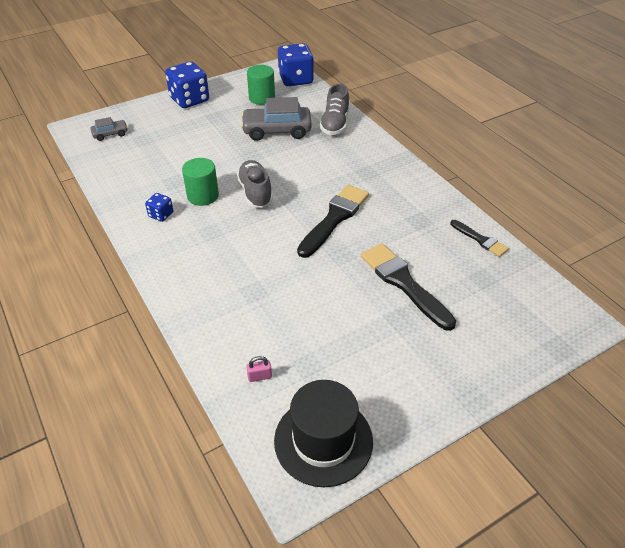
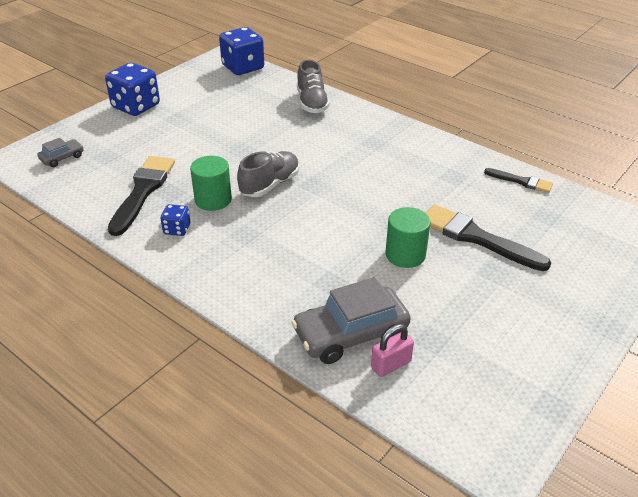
camera: 20 degrees left, 5 degrees down
(255, 192) = (270, 185): grey shoe -> grey shoe turned 75 degrees clockwise
(259, 376) = (391, 365): pink padlock -> pink padlock, size x1.50
(262, 98) = (217, 91): green cylinder -> green cylinder (405, 255)
(277, 130) = (254, 120): grey car -> grey car (350, 334)
(323, 440) = (495, 408): black hat -> none
(334, 218) = (369, 192): black brush -> black brush (143, 191)

